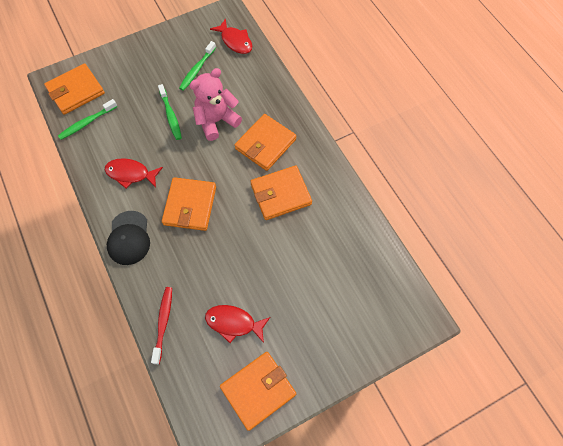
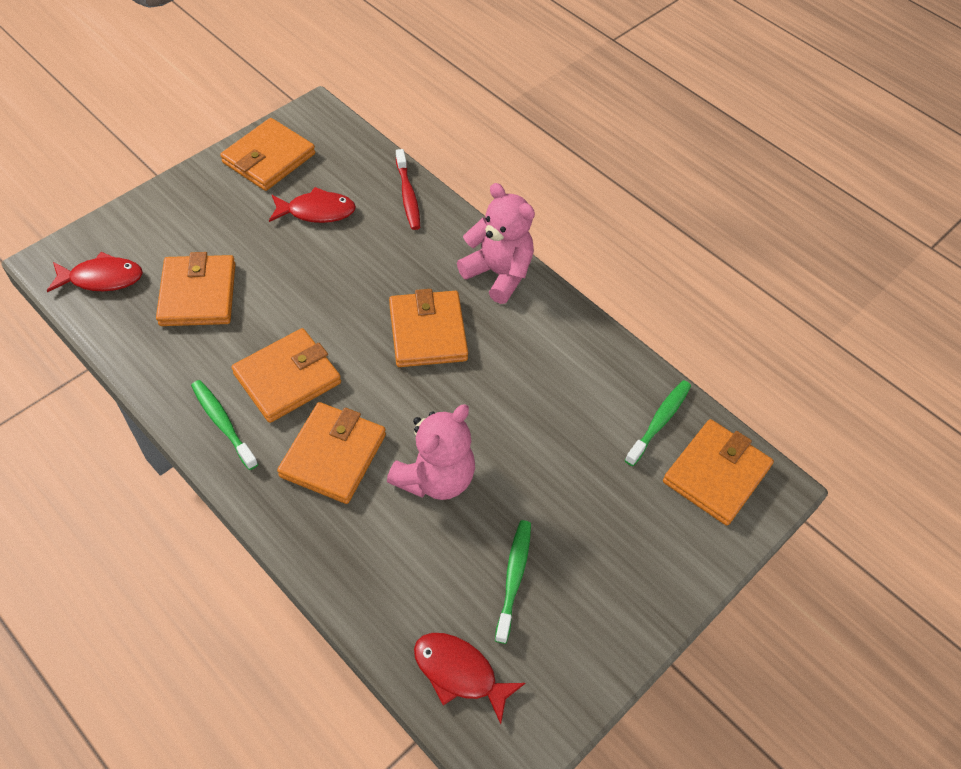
camera: 160 degrees right, 10 degrees down
(129, 238) = (498, 274): black cap -> pink teddy bear
(131, 174) = (541, 357): red fish -> red fish (102, 278)
(170, 115) = (522, 468): green toothbrush -> green toothbrush (223, 423)
(327, 268) = (198, 294): none -> orange wallet

